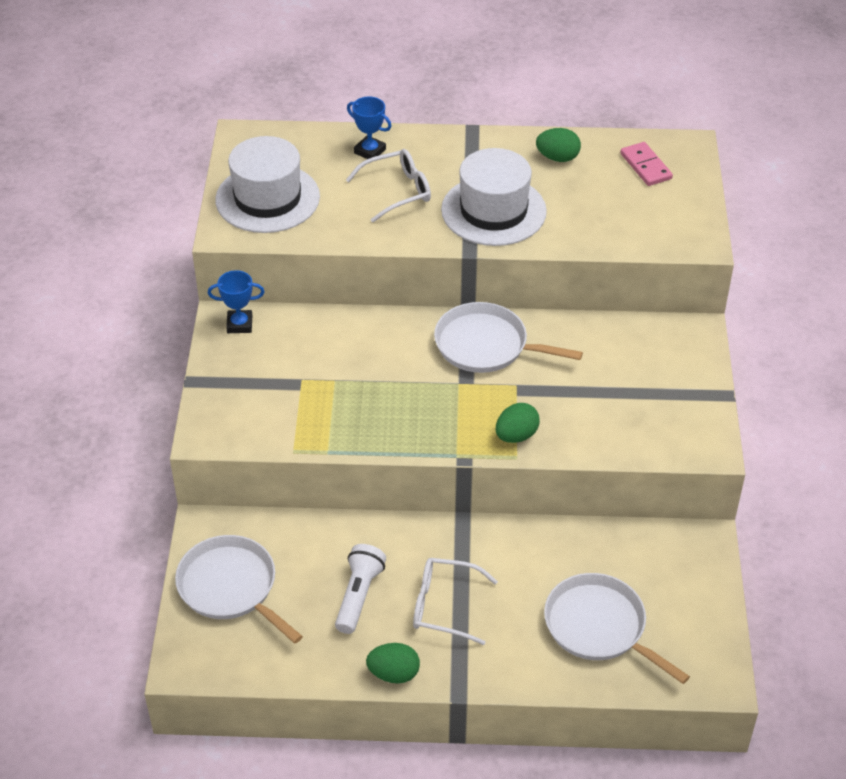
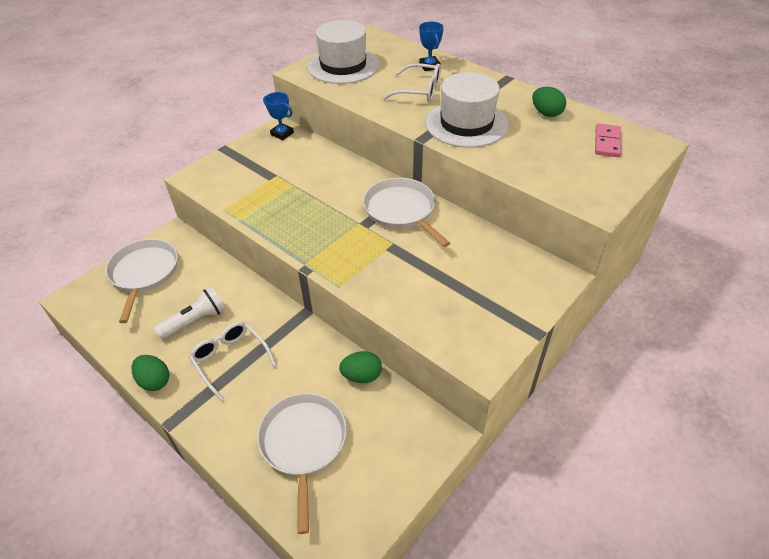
camera: 40 degrees right, 0 degrees up
(516, 435) = (355, 273): green egg -> green egg (361, 376)

